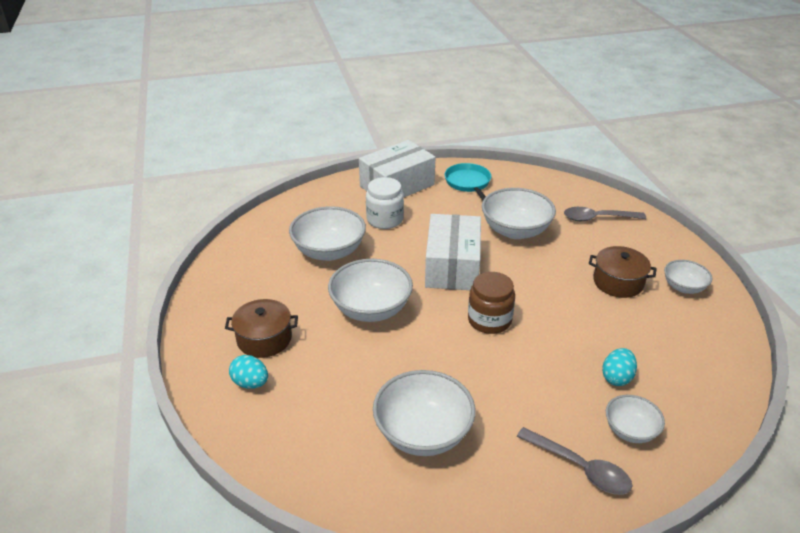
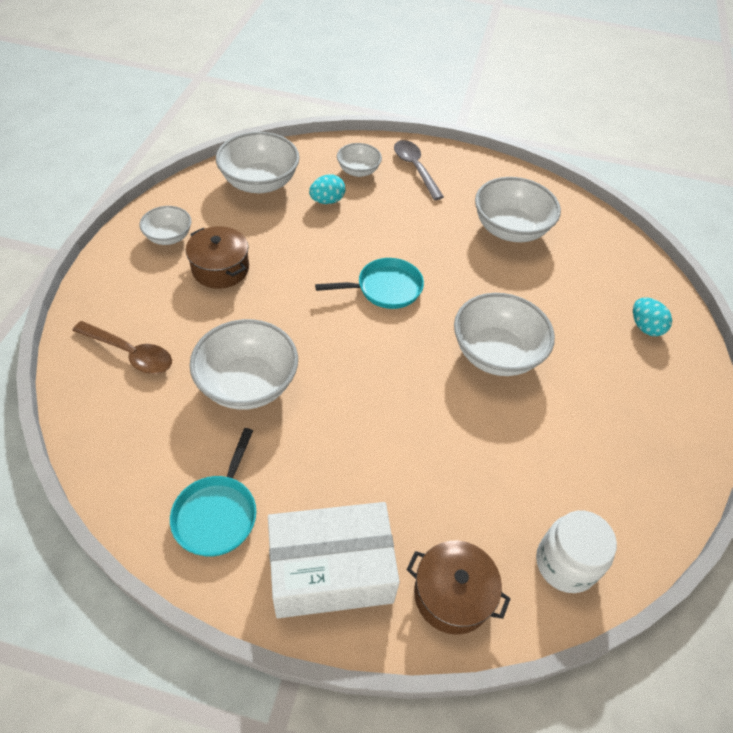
camera: 155 degrees left, 15 degrees up
(264, 339) = (623, 368): brown pot -> brown pot (452, 595)
(329, 251) = (508, 465): white bowl -> white bowl (260, 183)
(385, 219) = (400, 492): white jar -> white jar (565, 563)
(452, 266) = (370, 367): white box -> none
(489, 320) = (385, 288): brown jar -> turquoise pan
(597, 218) = (130, 353): grey spoon -> brown spoon

